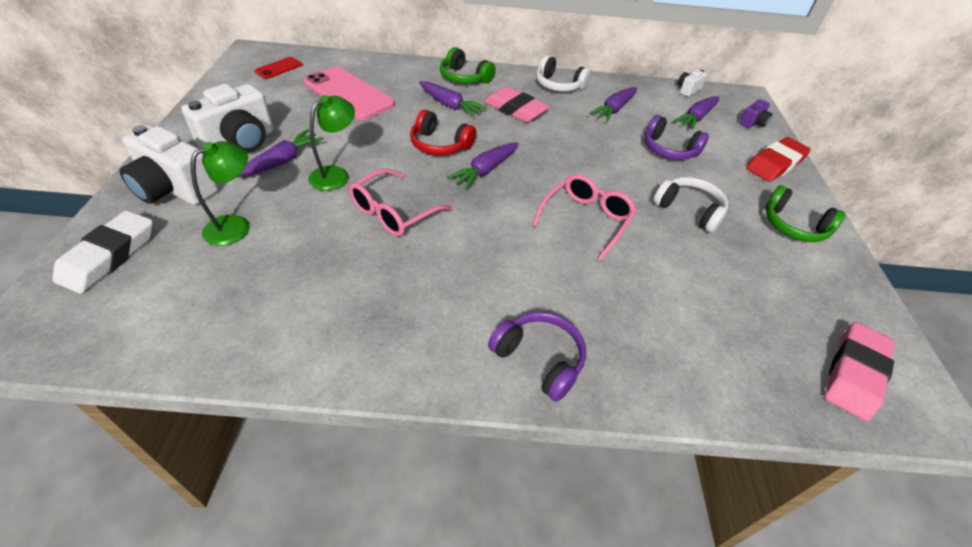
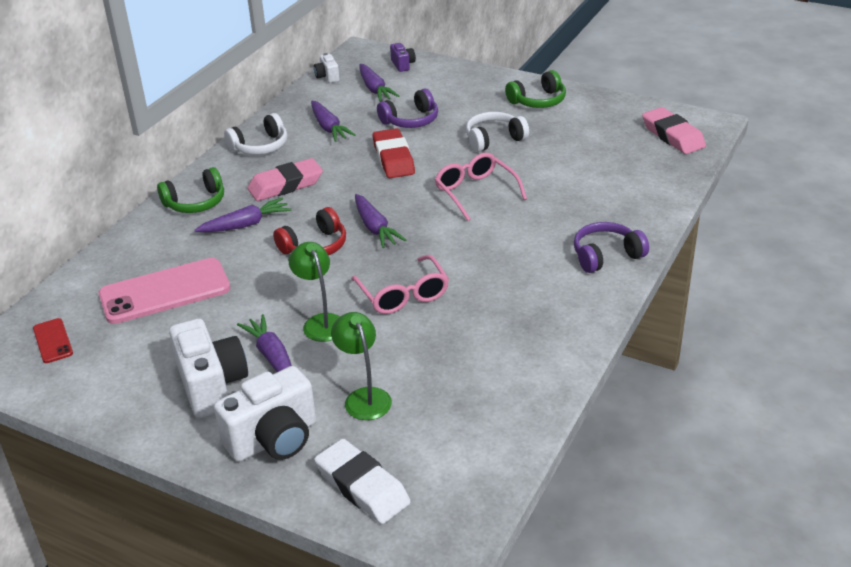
camera: 60 degrees left, 10 degrees down
(775, 164) = (464, 78): red eraser -> red eraser (393, 158)

